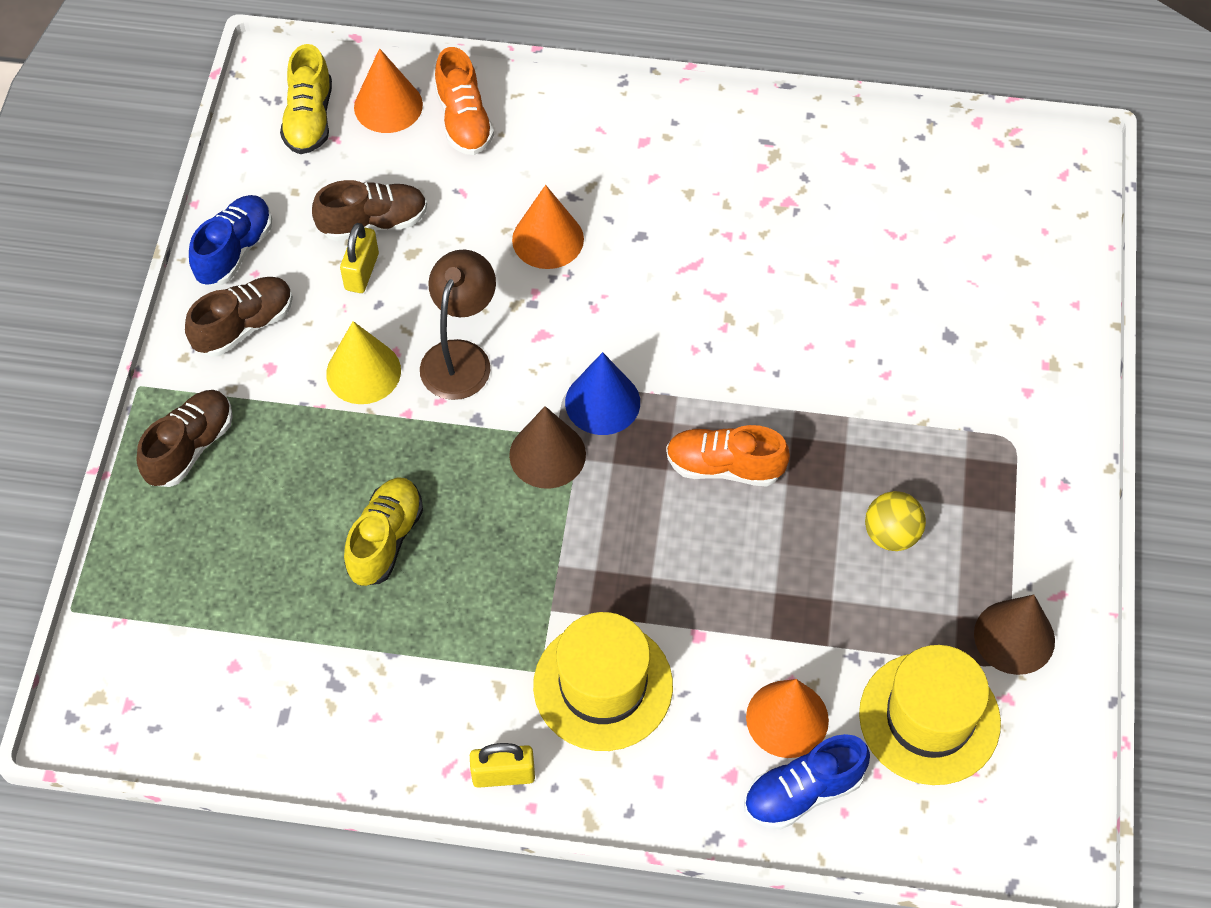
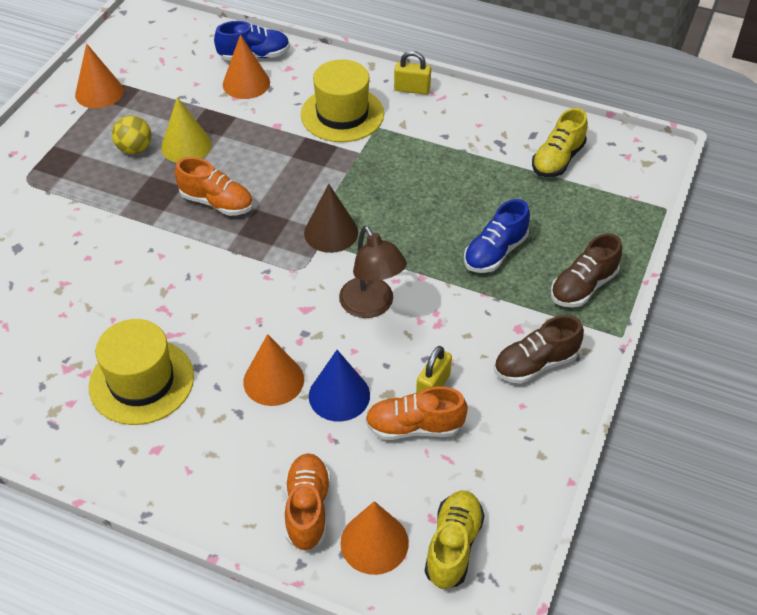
camera: 165 degrees left, 10 degrees down
(235, 250) = (537, 428): blue shoe -> blue shoe (495, 252)
(363, 372) = (447, 311): yellow cone -> yellow cone (186, 146)
(373, 223) = (414, 427): brown shoe -> orange shoe
(385, 540) = (454, 206): yellow shoe -> yellow shoe (557, 159)
(461, 357) = (371, 306): brown lamp -> brown lamp turned 60 degrees counterclockwise
(602, 402) = (280, 256): blue cone -> blue cone (339, 395)
(929, 718) = (169, 70): yellow hat -> yellow hat (141, 381)
(1014, 637) = (99, 92): brown cone -> orange cone

